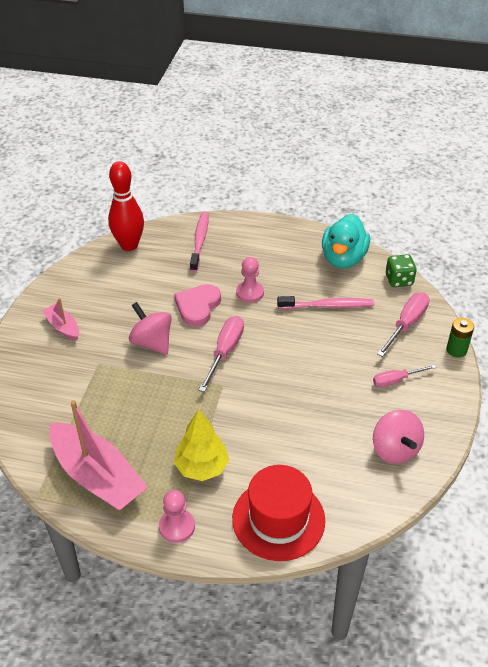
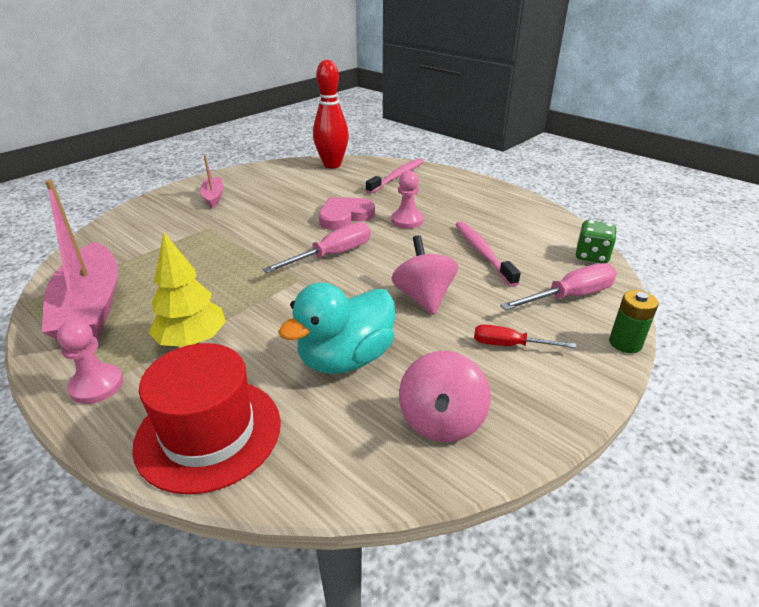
camera: 30 degrees right, 10 degrees down
(152, 342) = (272, 228): pink spinning top -> pink spinning top (423, 297)
(327, 306) = (482, 253): pink toothbrush -> pink toothbrush turned 135 degrees counterclockwise
(343, 258) = (536, 222): turquoise duck -> turquoise duck (346, 358)
(396, 380) = (509, 345): pink screwdriver -> red screwdriver

